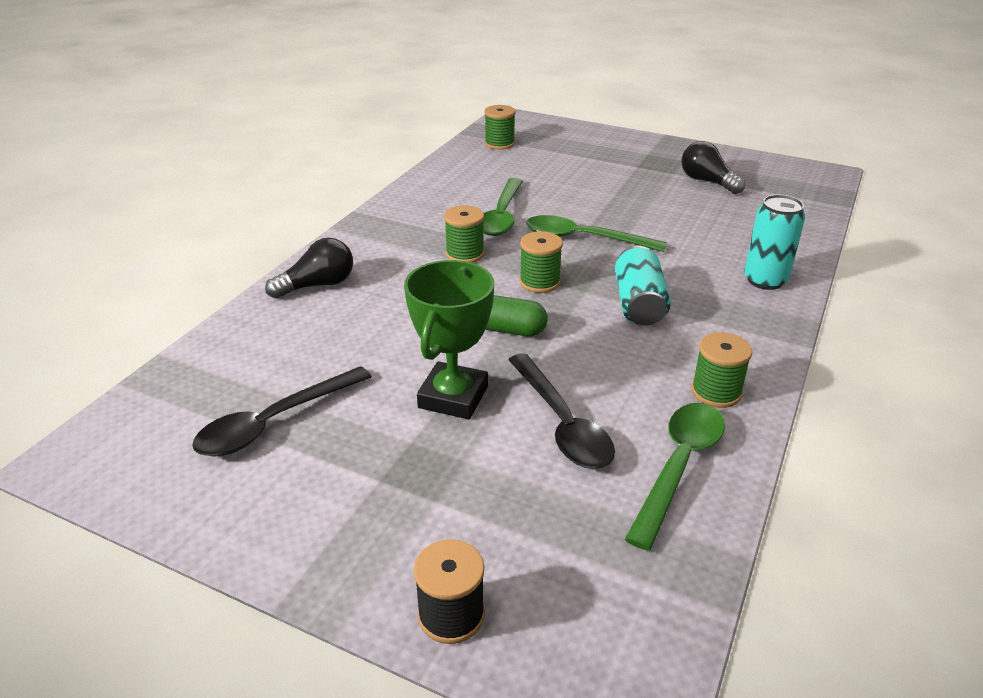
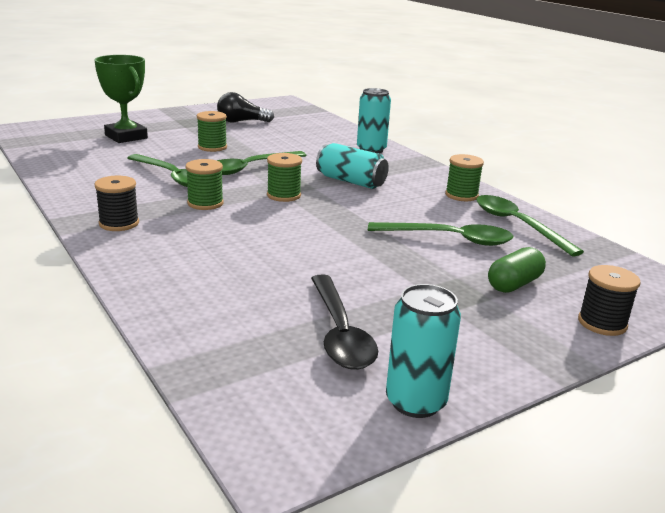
camera: 60 degrees left, 10 degrees down
(182, 508) = (415, 402): none -> turquoise can
(317, 285) = (154, 264): black light bulb -> none
(375, 238) = (119, 223): none -> black spool
(453, 397) = (385, 260): green trophy -> green trophy (126, 137)
(499, 144) = (58, 144): green spool -> green spool (212, 147)
(509, 330) = (328, 221): green capsule -> green capsule (514, 284)
(562, 423) = (449, 239): black spoon -> green spoon

